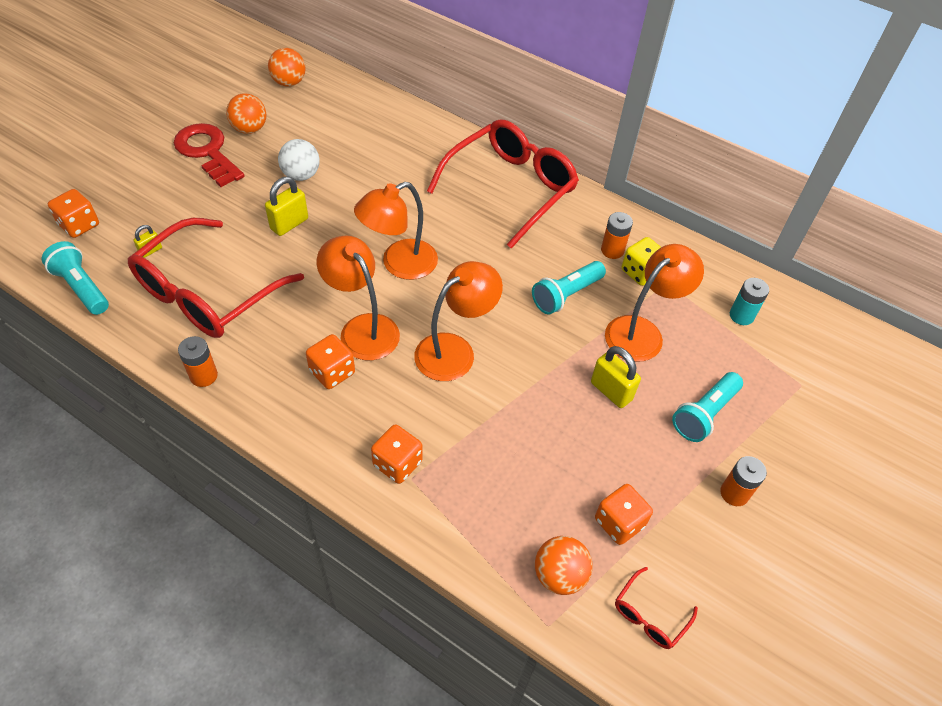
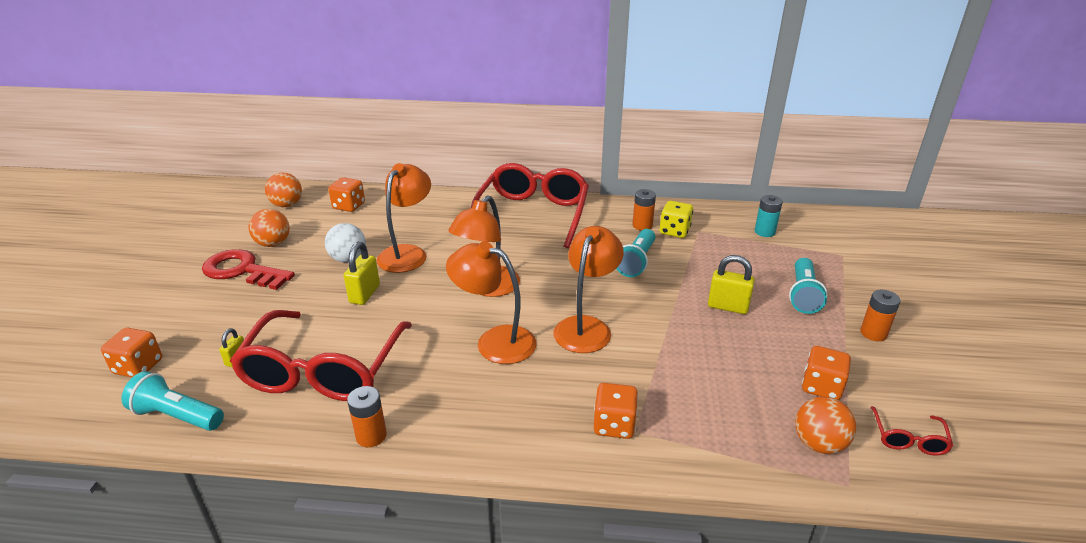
camera: 25 degrees left, 20 degrees down
(332, 372) = (495, 383): orange dice -> orange dice (349, 206)
(642, 332) = (711, 264): orange lamp -> orange lamp (407, 253)

